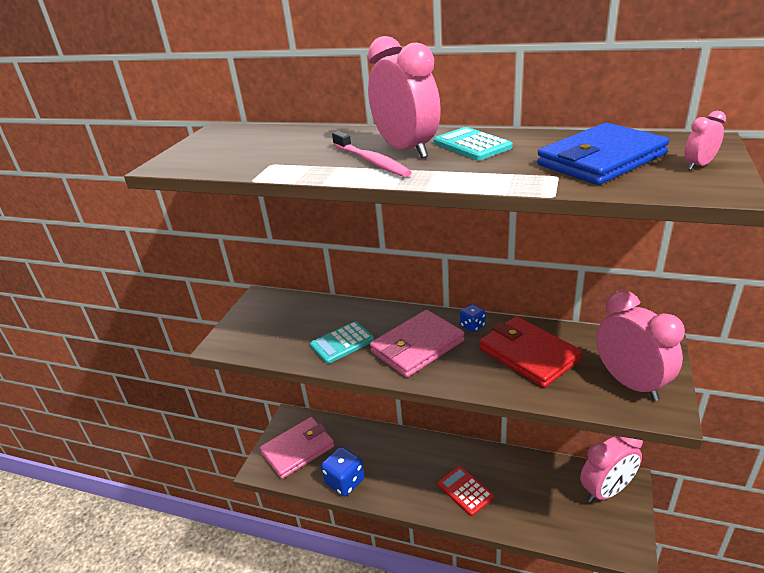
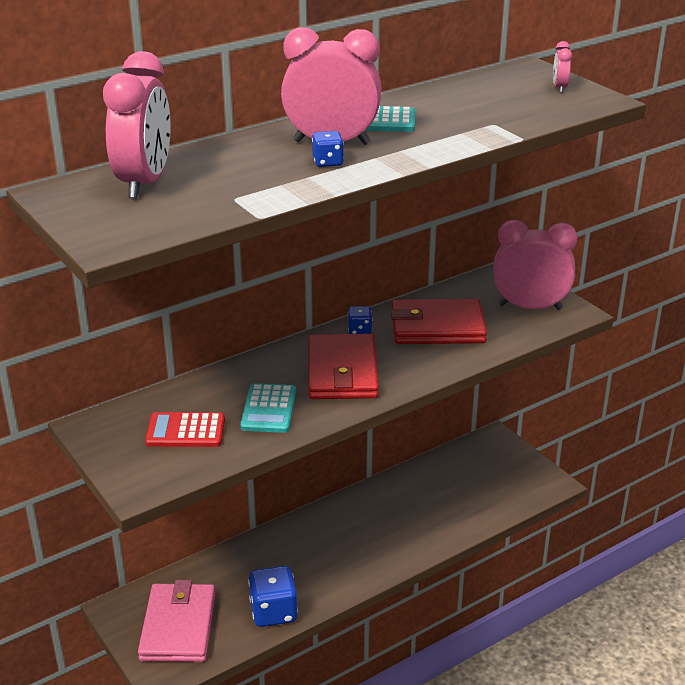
camera: 55 degrees left, 0 degrees up
(371, 161) = (327, 162): pink toothbrush -> blue dice
(417, 346) = (342, 372): pink wallet -> red wallet
(465, 491) = (390, 535): red calculator -> red calculator (185, 431)
(601, 160) = (496, 102): blue wallet -> none
(606, 490) = (489, 455): pink clock -> pink clock (144, 183)

